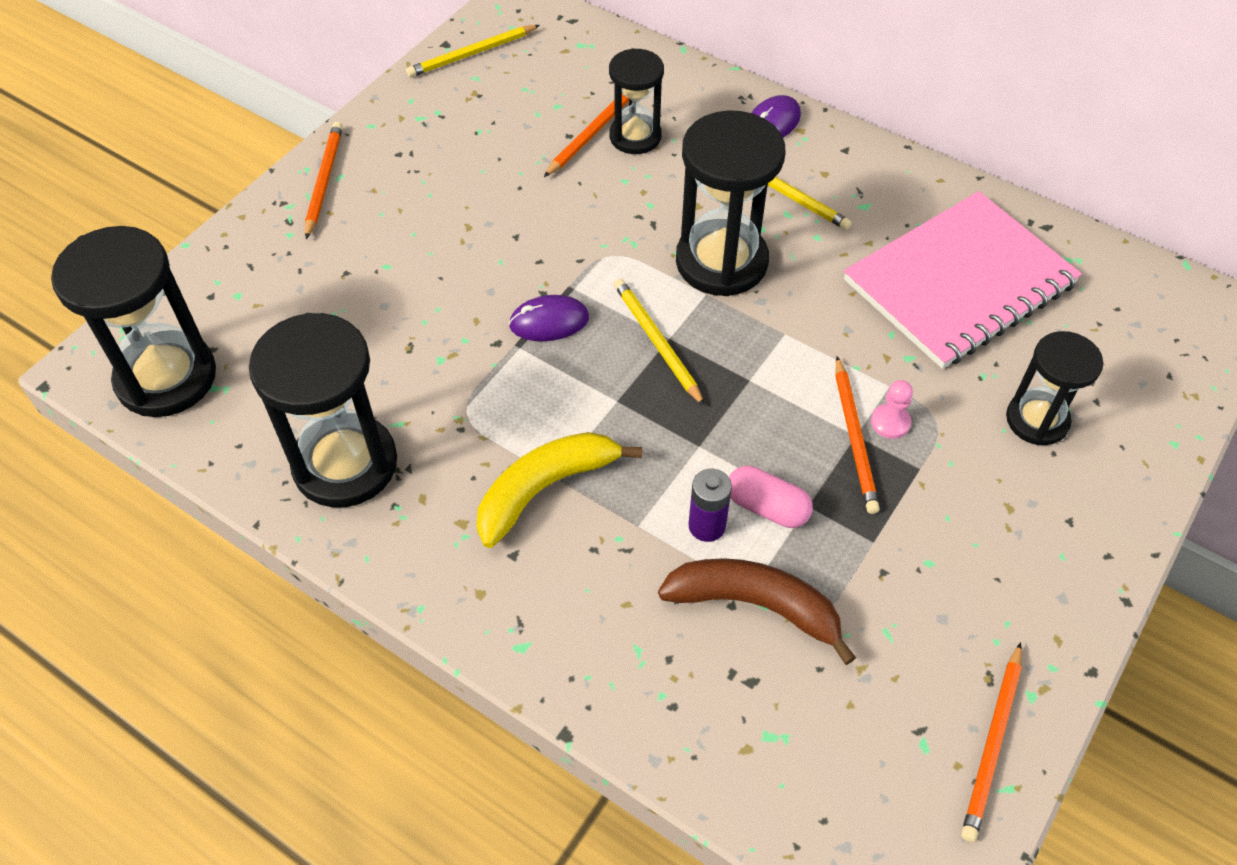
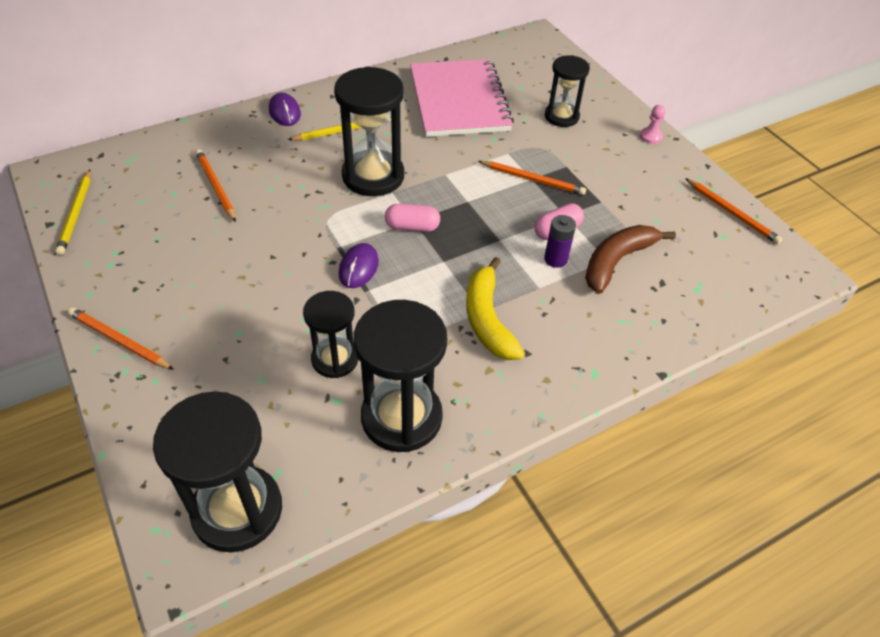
camera: 65 degrees left, 5 degrees down
(635, 136) = (238, 169): black hourglass -> black hourglass (335, 359)
(656, 342) = (412, 227): yellow pencil -> pink capsule
(890, 422) = (531, 163): pink pawn -> pink pawn (650, 136)

